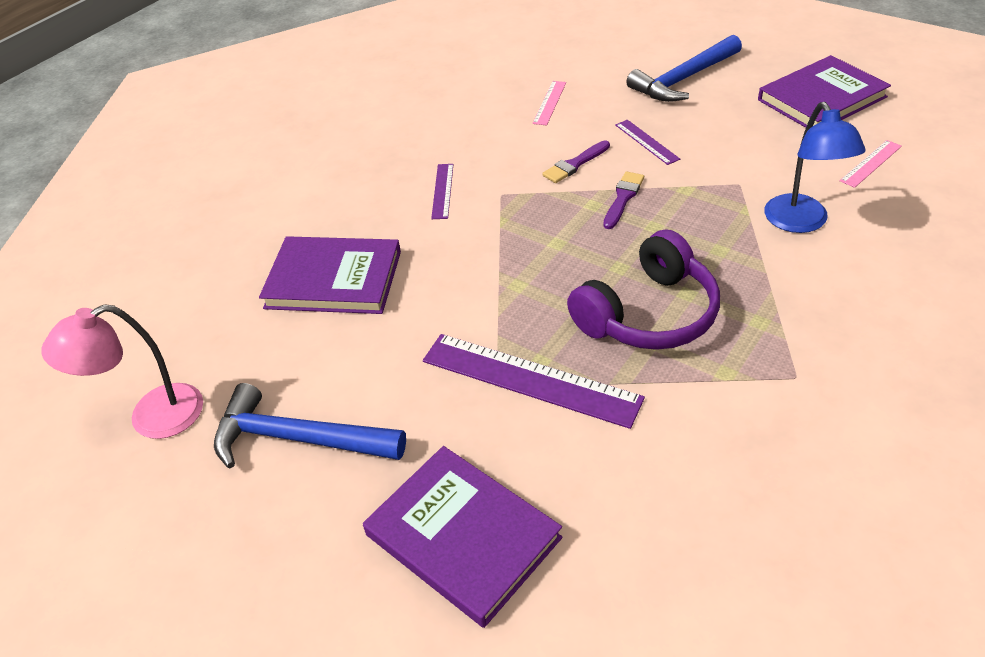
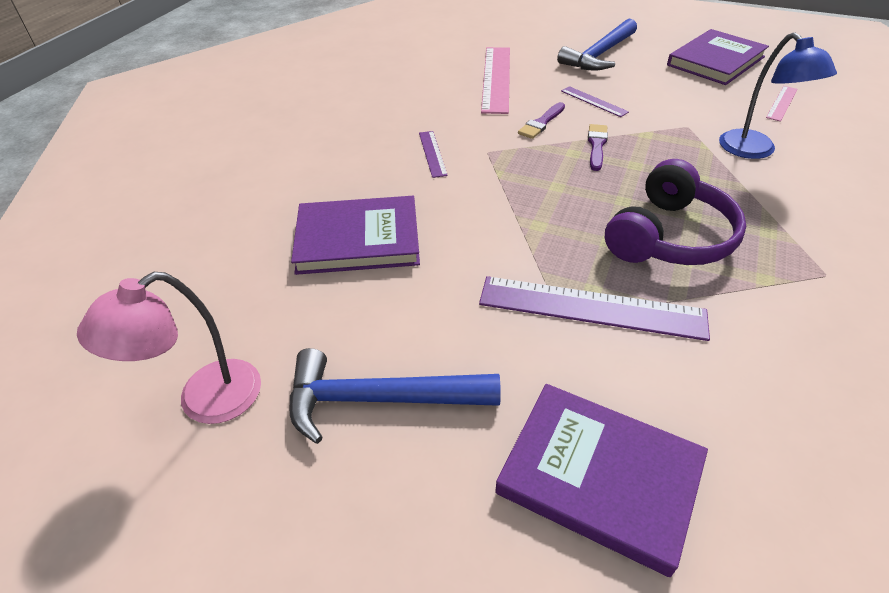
camera: 15 degrees left, 0 degrees up
(550, 102) = (496, 78): pink ruler -> pink ruler, size x2.00

